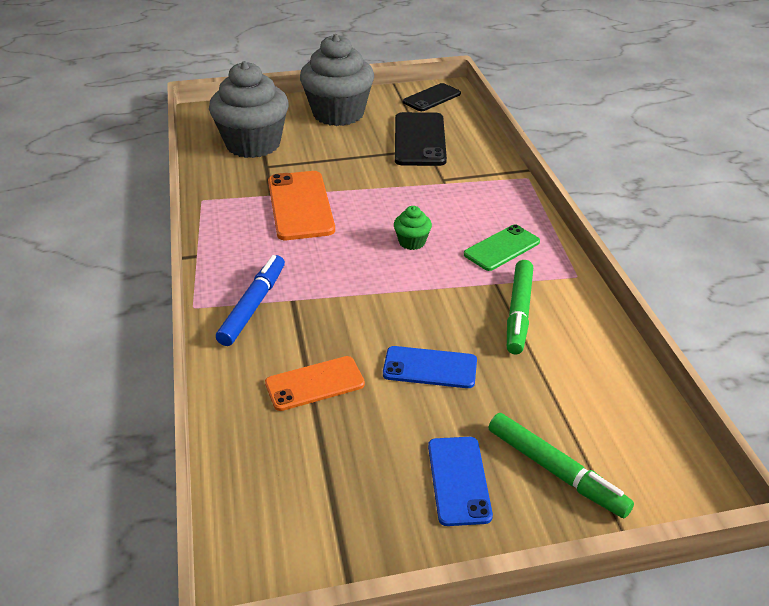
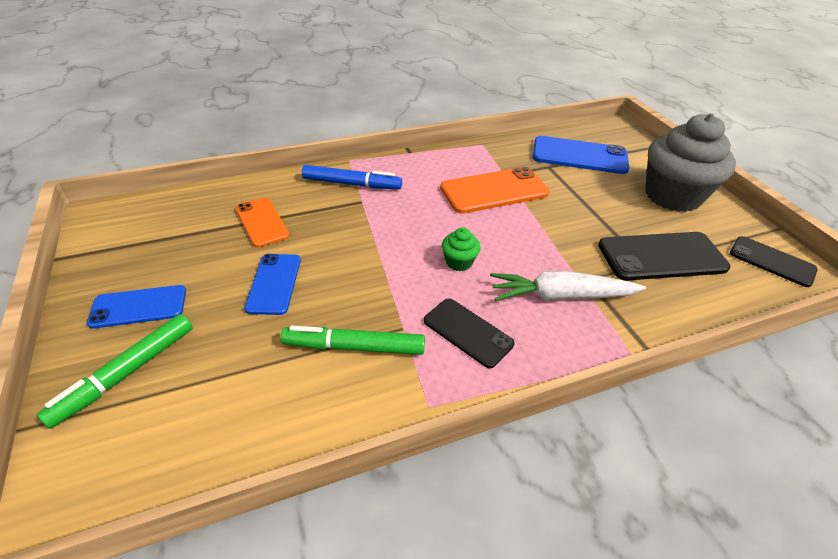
camera: 80 degrees right, 5 degrees up
(253, 144) = (579, 156): grey cupcake -> blue phone
(462, 195) = (561, 296): none -> white carrot
(502, 248) = (468, 332): green phone -> black phone

